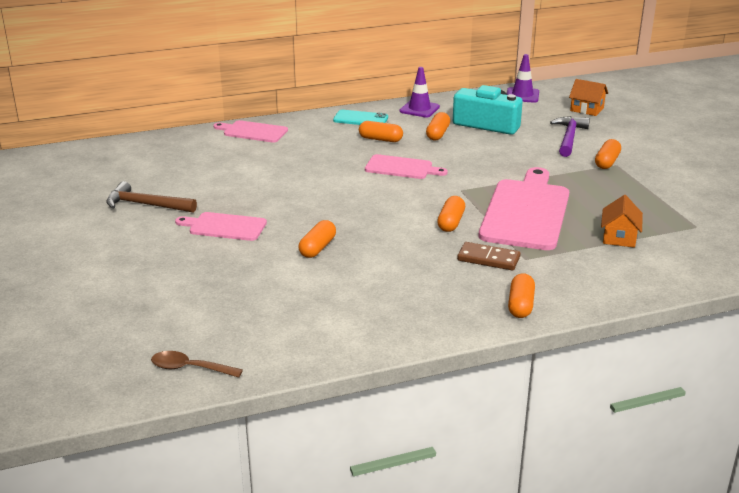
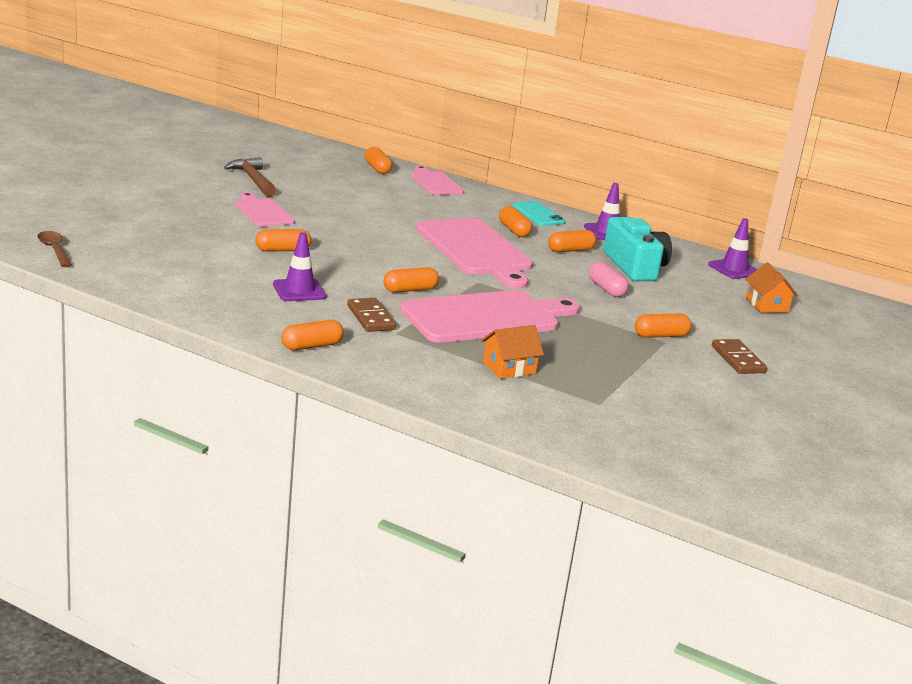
camera: 45 degrees right, 5 degrees down
(193, 142) = (377, 168): none -> orange capsule
(401, 168) = (475, 250): pink cutting board -> pink cutting board, size x1.85
(408, 271) = (299, 291): none -> purple traffic cone
(516, 149) = (606, 289): none -> pink capsule
(569, 138) = (681, 308): purple hammer -> none
(661, 153) = (738, 359): none -> brown domino

